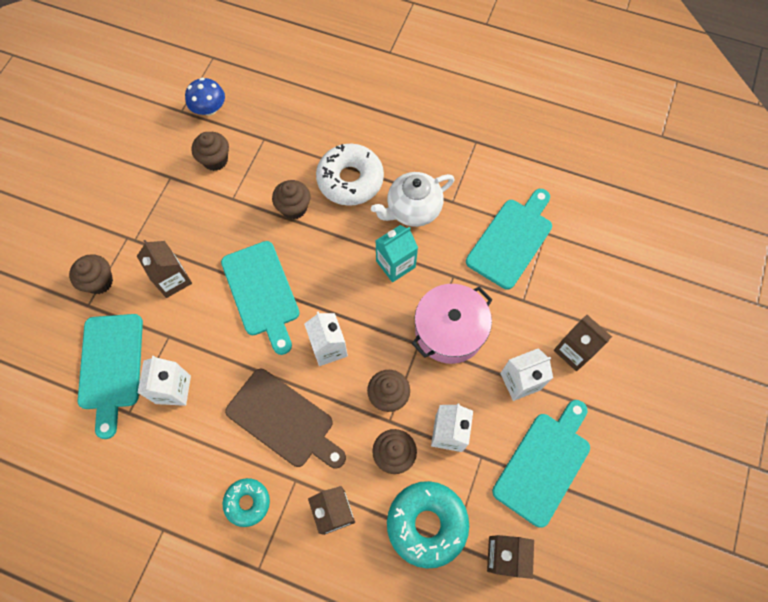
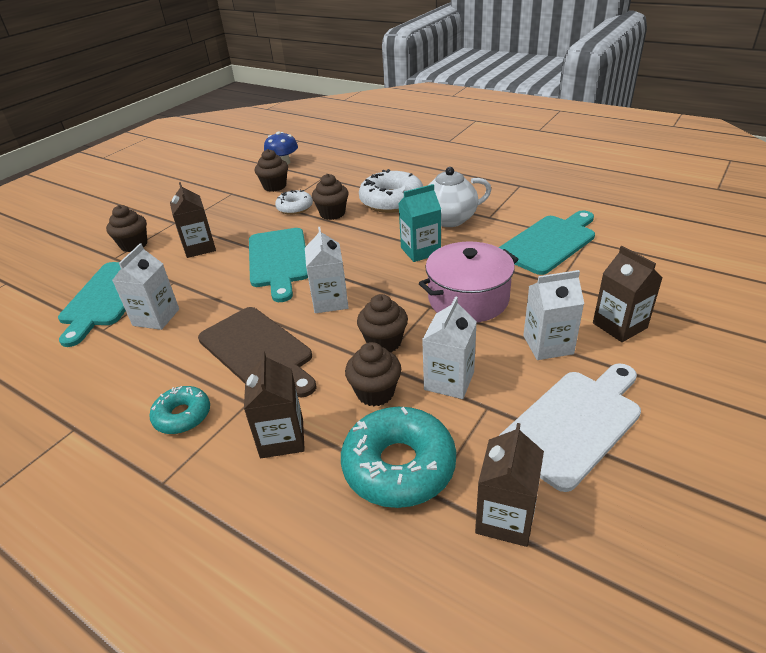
camera: 15 degrees right, 30 degrees down
(250, 200) = (295, 207): none -> white donut
(544, 464) = (574, 423): turquoise cutting board -> white cutting board

